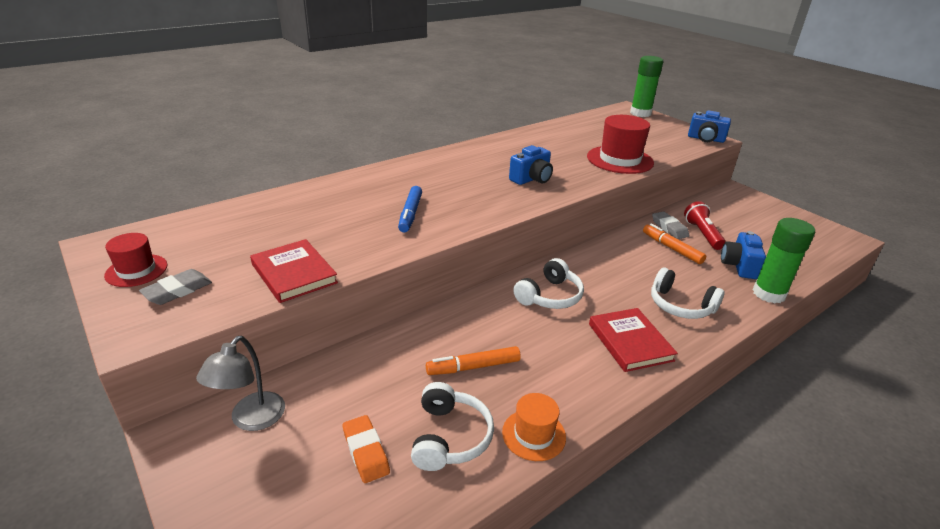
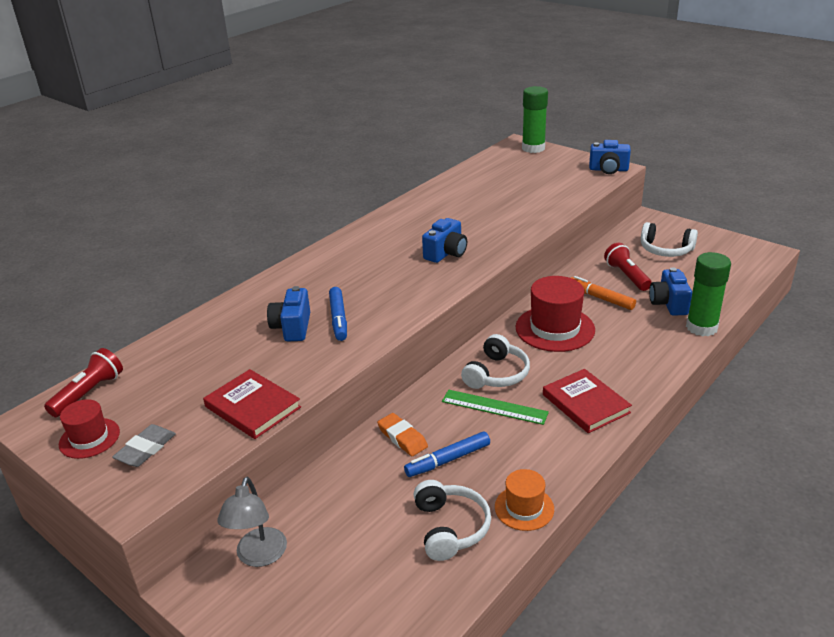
camera: 10 degrees left, 0 degrees up
(162, 232) = (89, 393): none -> red flashlight
(366, 213) = (292, 327): none -> blue camera
(366, 452) = (379, 558): orange eraser -> orange eraser (402, 438)
(473, 367) = (448, 460): orange marker -> blue marker
(537, 326) = (494, 407): none -> green ruler
(620, 160) = (528, 212): red hat -> red hat (555, 328)
(669, 228) = (593, 276): grey eraser -> none
(680, 305) = (623, 357): white headphones -> white headphones (665, 250)

